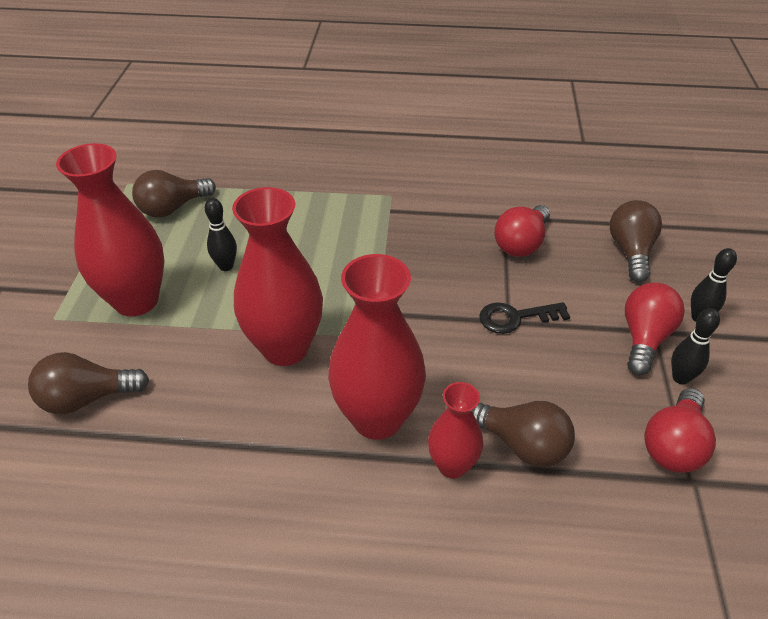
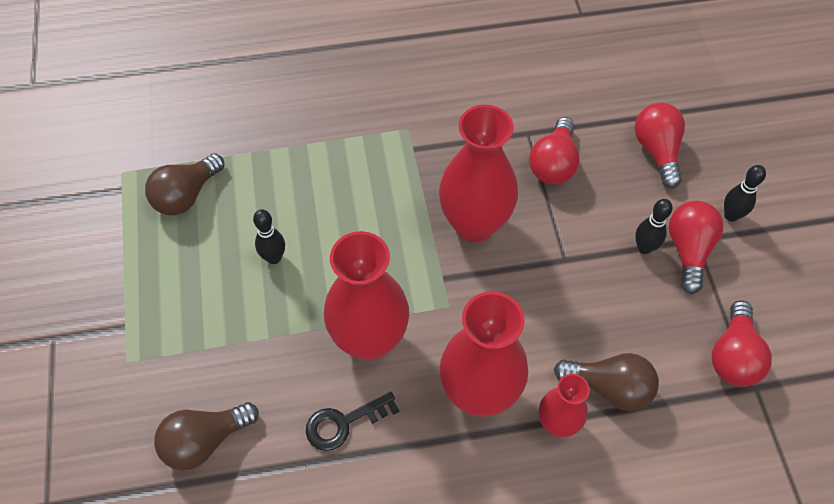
camera: 15 degrees left, 15 degrees up
(136, 300) = (201, 320): red vase -> red vase (474, 224)
(515, 318) = (570, 254): black key -> black key (344, 423)
(630, 251) = (657, 151): brown light bulb -> red light bulb
(680, 378) = (727, 286): black bowling pin -> black bowling pin (644, 248)

